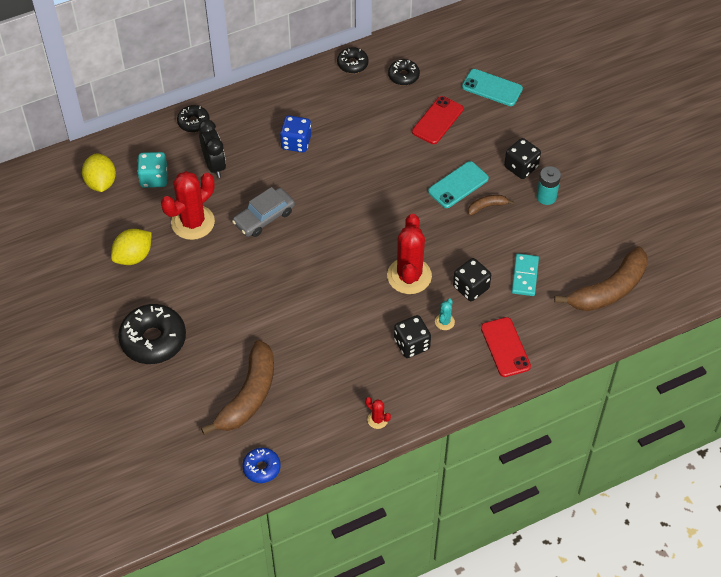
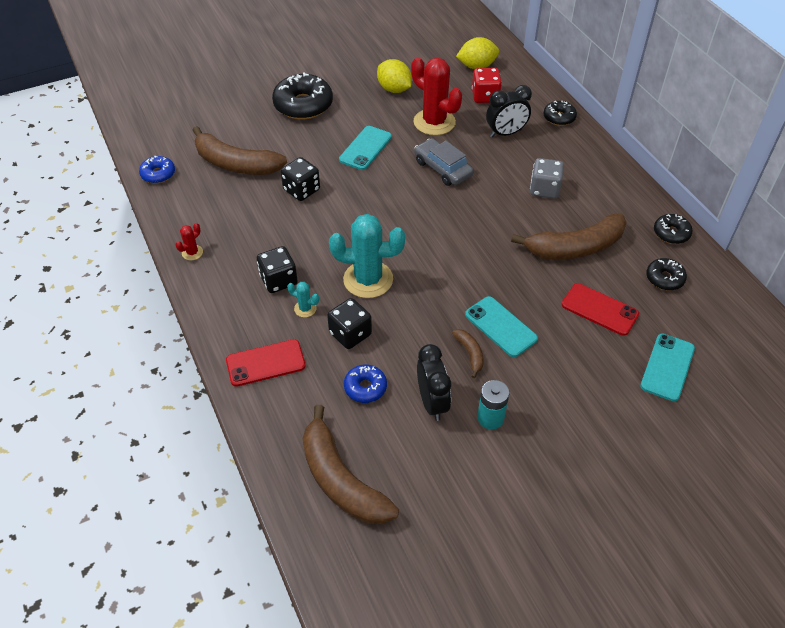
camera: 90 degrees right, 5 degrees down
(154, 178) = (485, 96): turquoise dice -> red dice
(230, 281) = (365, 148): none -> turquoise phone
(296, 142) = (544, 189): blue dice -> grey dice
(369, 128) = (575, 247): none -> brown banana
(409, 276) = (368, 279): red cactus -> turquoise cactus
(521, 167) = (537, 392): black dice -> black dice (301, 190)
(524, 276) = (365, 387): turquoise domino -> blue donut
(535, 232) = (432, 402): none -> black clock

